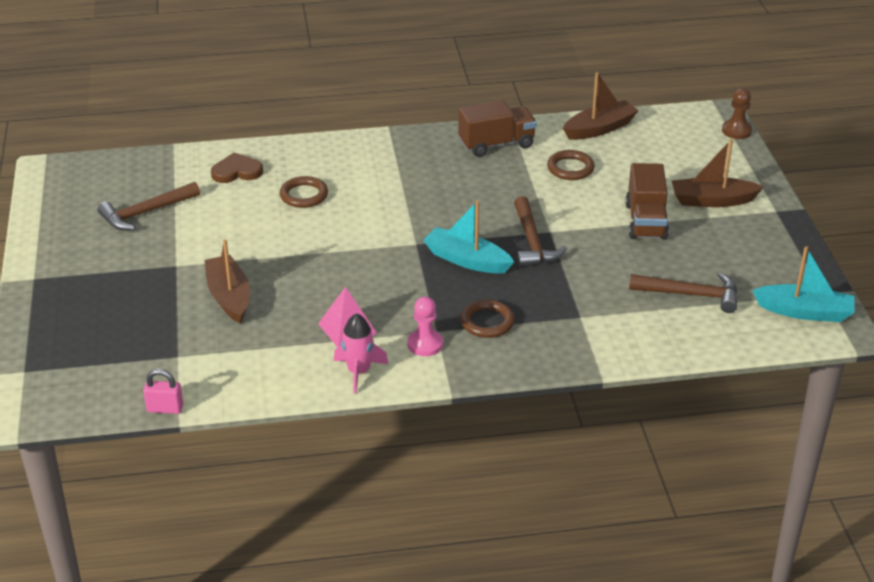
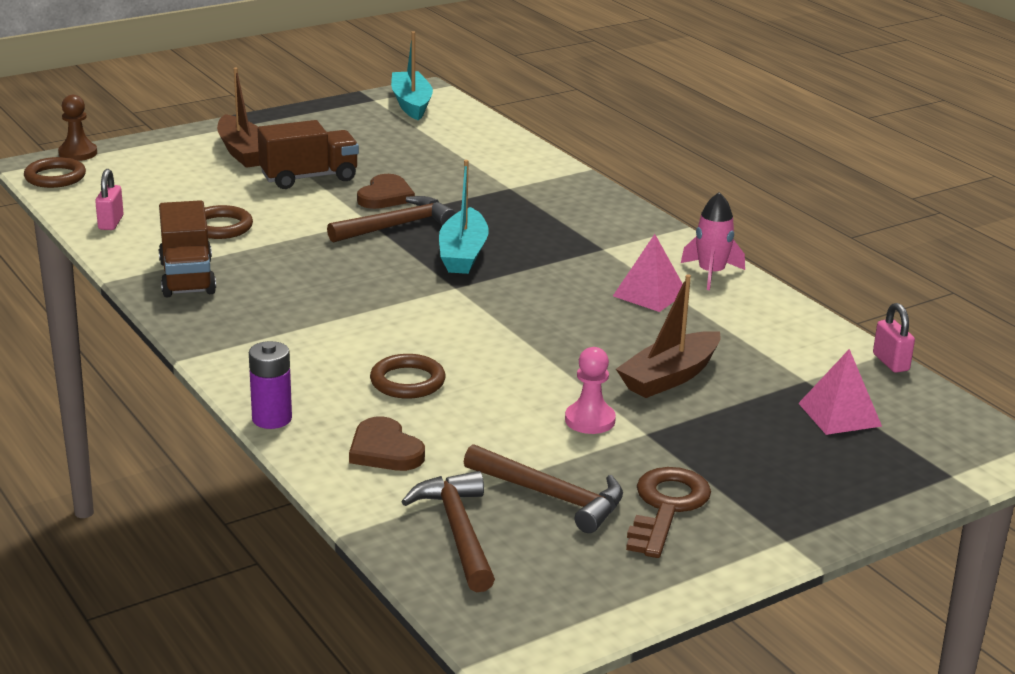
camera: 115 degrees left, 10 degrees down
(100, 248) = (667, 507): none -> brown key
(126, 353) = (839, 414): none -> pink pyramid
(298, 143) = (272, 419): none -> purple battery
(425, 344) = (631, 250): pink pawn -> pink pawn (590, 420)
(487, 322) = (563, 227): brown ring -> brown ring (55, 177)
(496, 144) = (187, 277): brown truck -> brown truck turned 150 degrees counterclockwise
(592, 249) = (385, 196): none -> brown heart
(599, 128) = (111, 223): brown boat -> pink padlock
(691, 295) = (426, 146): brown hammer -> brown hammer (458, 531)

